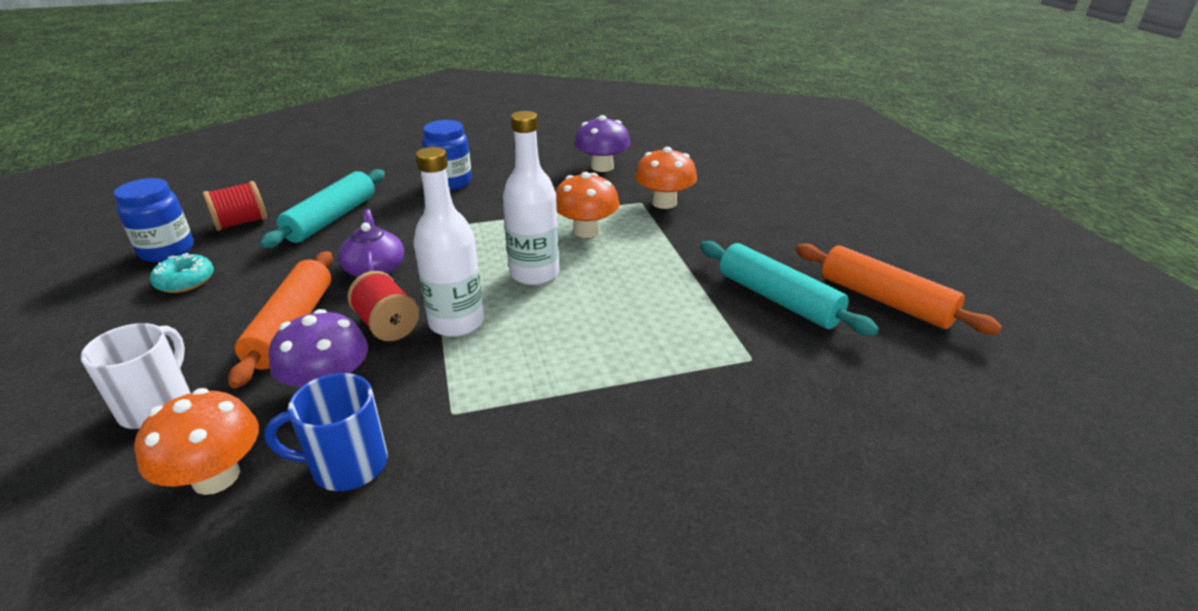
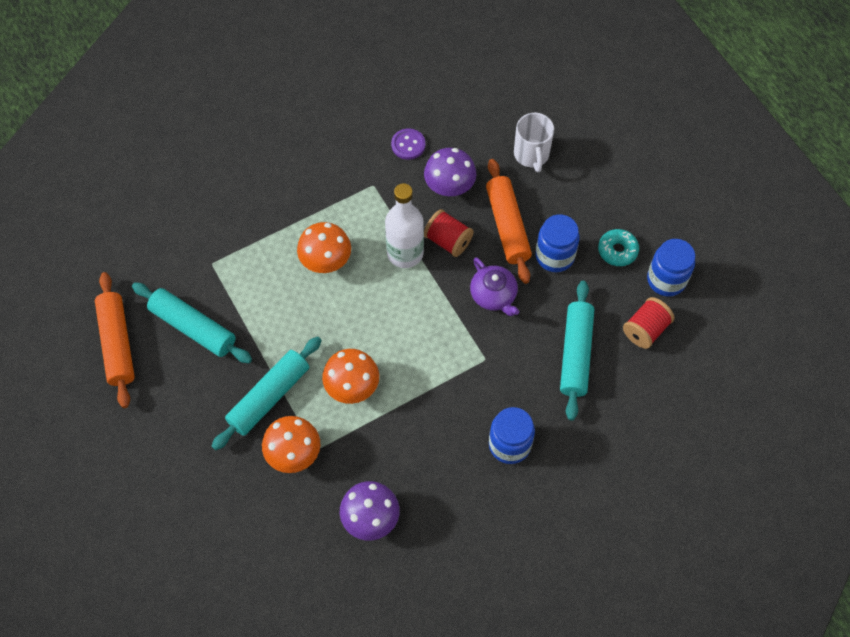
camera: 165 degrees right, 30 degrees up
(216, 477) = (465, 126): orange mushroom -> orange mushroom (326, 260)
(266, 289) = (554, 256): none -> blue jar
(347, 465) = (408, 145): blue mug -> purple button
(534, 274) = (374, 317): white bottle -> none
(683, 236) = (269, 397): none -> turquoise rolling pin
(885, 300) = (117, 344): orange rolling pin -> orange rolling pin turned 45 degrees clockwise

